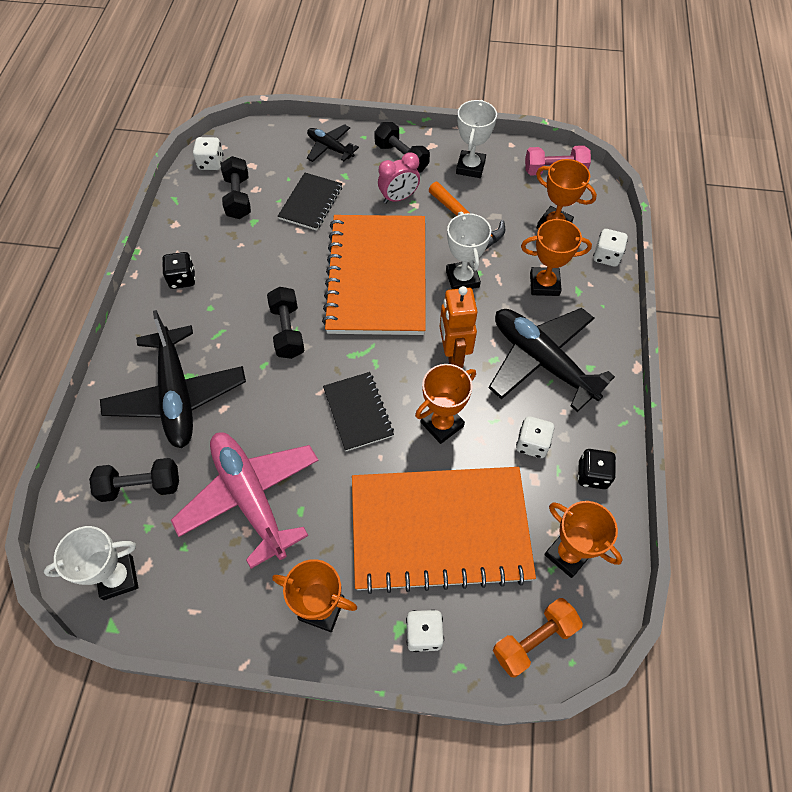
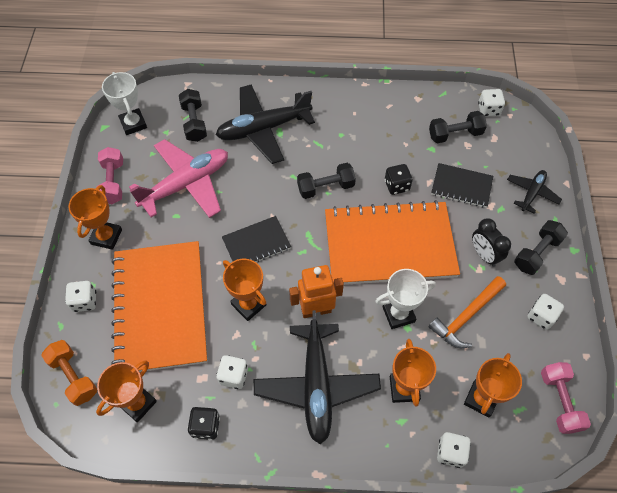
camera: 85 degrees right, 0 degrees up
(182, 279) = (365, 113): black dice -> black dice (396, 185)
(225, 604) = (113, 182): none -> pink dumbbell
(398, 198) = (484, 255): pink clock -> black clock
(470, 167) = (541, 316): white trophy -> white dice
(542, 361) = (316, 385): black plane -> black plane turned 135 degrees clockwise

